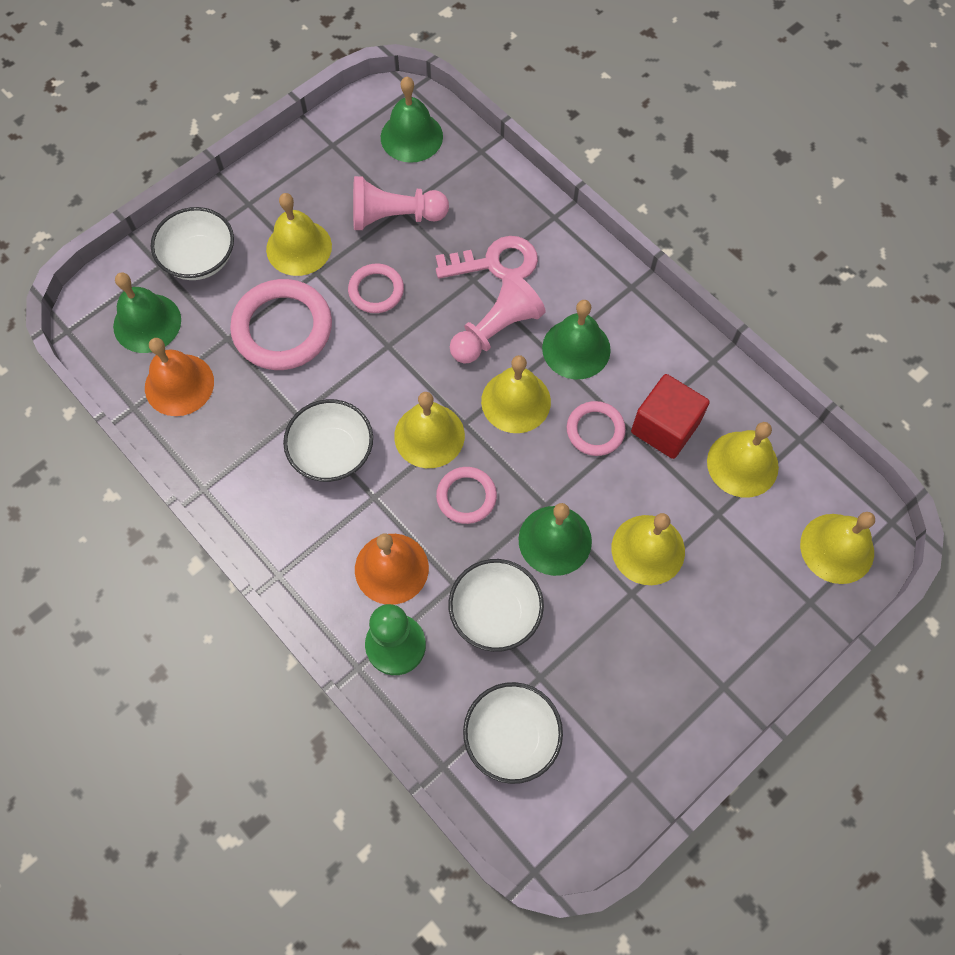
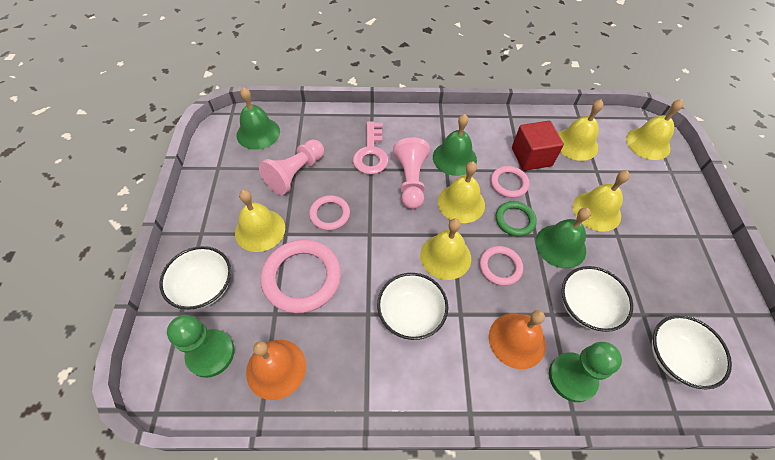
camera: 50 degrees left, 10 degrees down
(147, 323) = (211, 353): green bell -> green pawn
(495, 262) = (371, 153): pink key -> pink key turned 150 degrees clockwise
(545, 471) = (515, 220): none -> green ring

